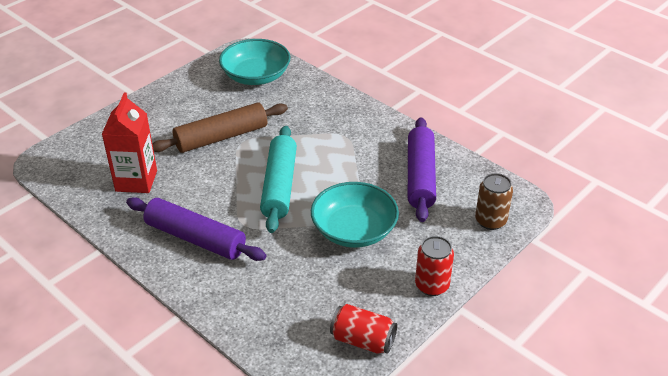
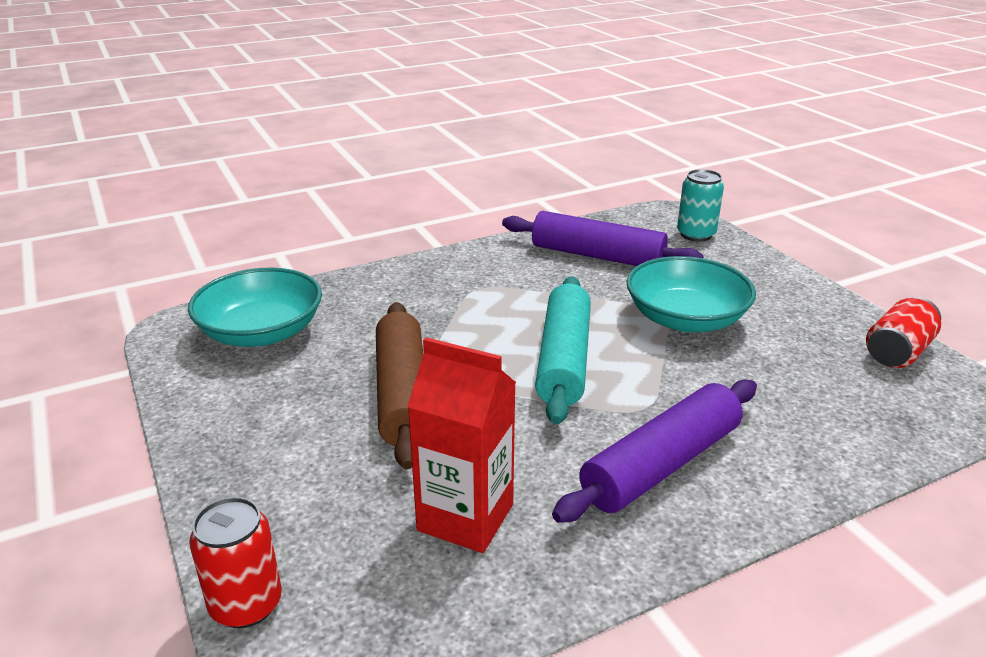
camera: 70 degrees left, 10 degrees down
(279, 186) = (564, 359): turquoise rolling pin -> turquoise rolling pin turned 75 degrees clockwise
(432, 285) = (800, 289): red can -> red can (246, 604)
(490, 221) = (696, 234): brown can -> turquoise can

